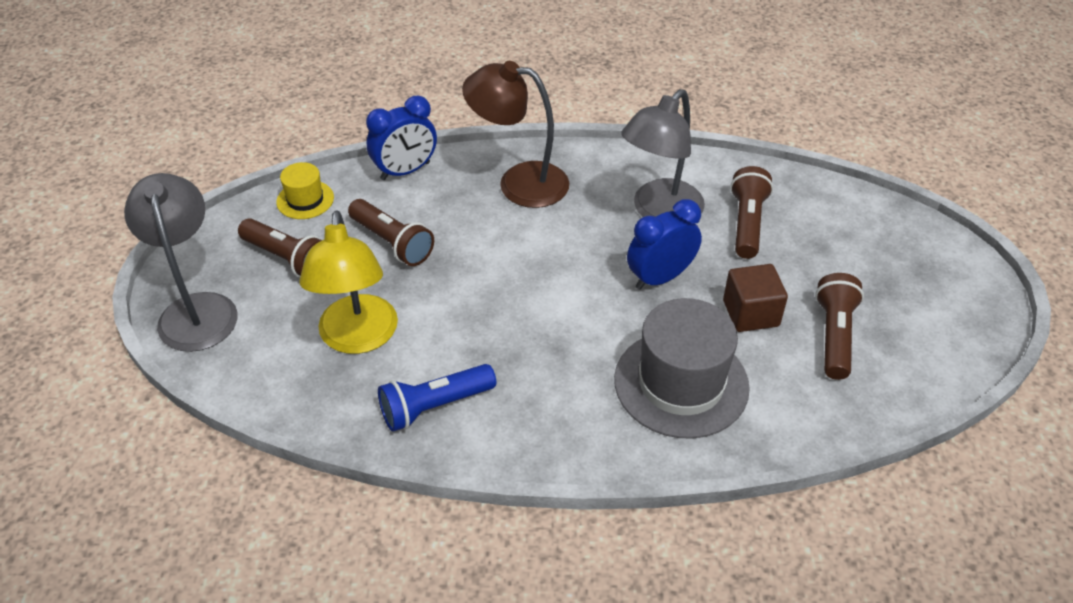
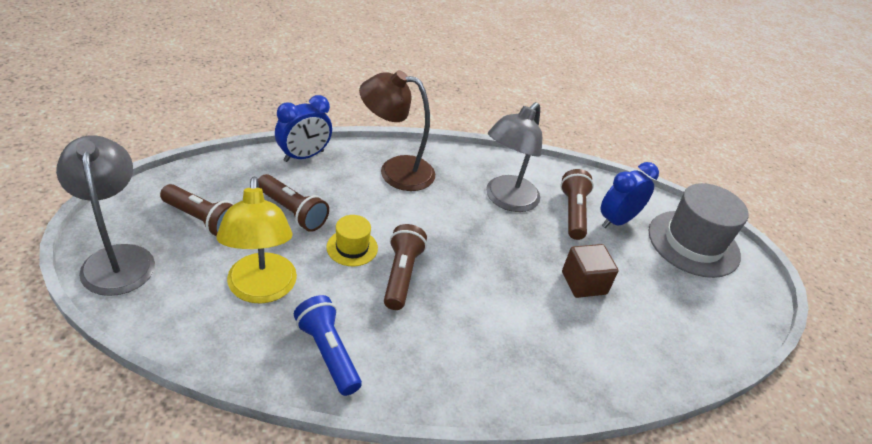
camera: 10 degrees left, 5 degrees down
(305, 200) = (219, 173): yellow hat -> yellow hat (352, 247)
(434, 406) = (328, 352): blue flashlight -> blue flashlight turned 90 degrees clockwise
(660, 278) = (511, 251): blue clock -> blue clock (617, 221)
(681, 383) = (535, 338): grey hat -> grey hat (693, 243)
(834, 335) = (649, 303): brown flashlight -> brown flashlight (401, 275)

